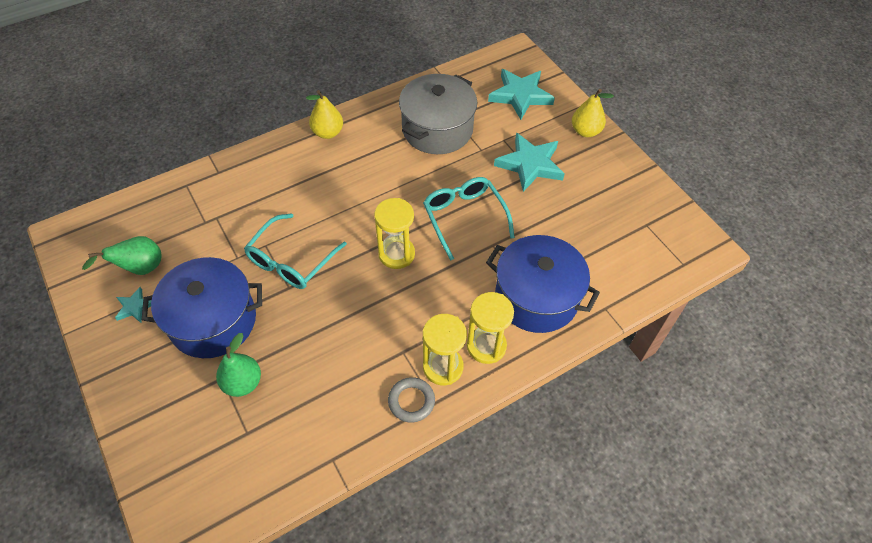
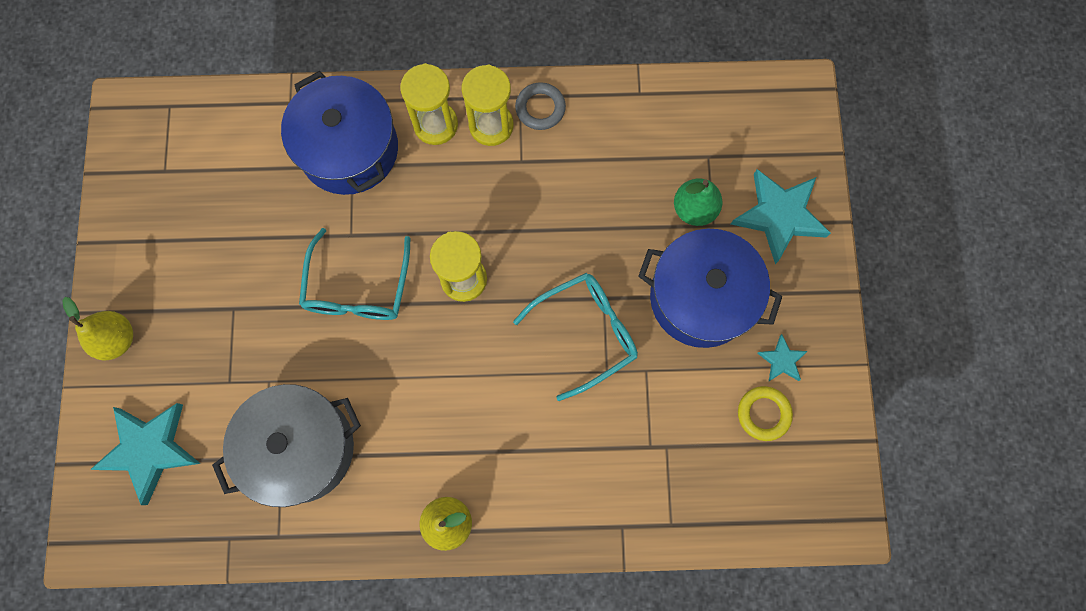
camera: 150 degrees left, 20 degrees up
(140, 268) = (763, 414): green pear -> yellow ring
(530, 164) = (226, 324): turquoise star -> turquoise star (779, 216)

